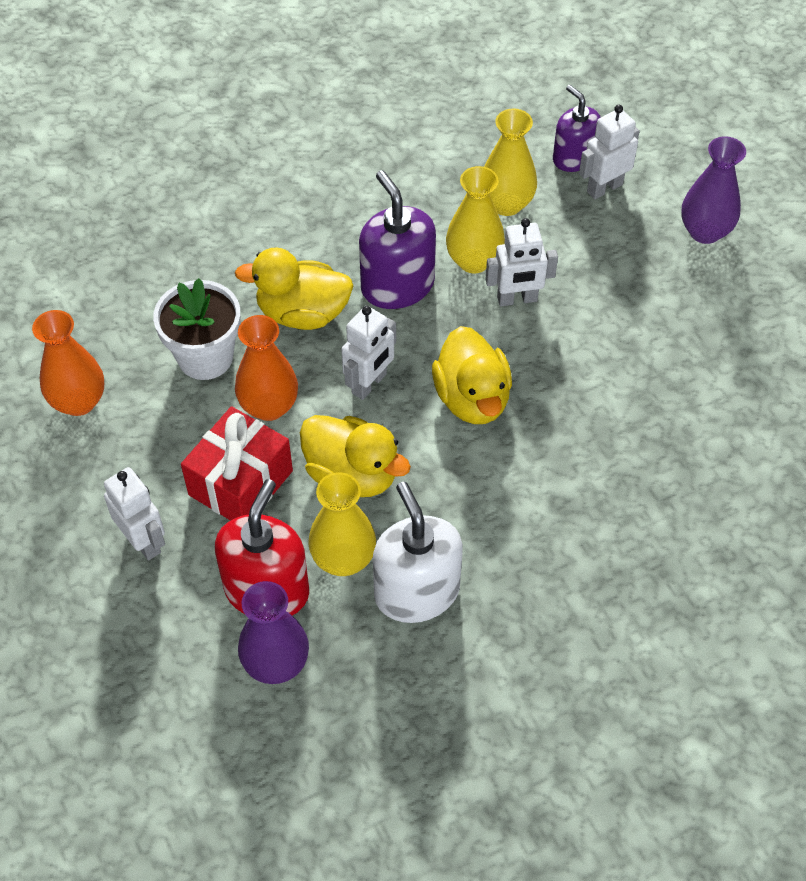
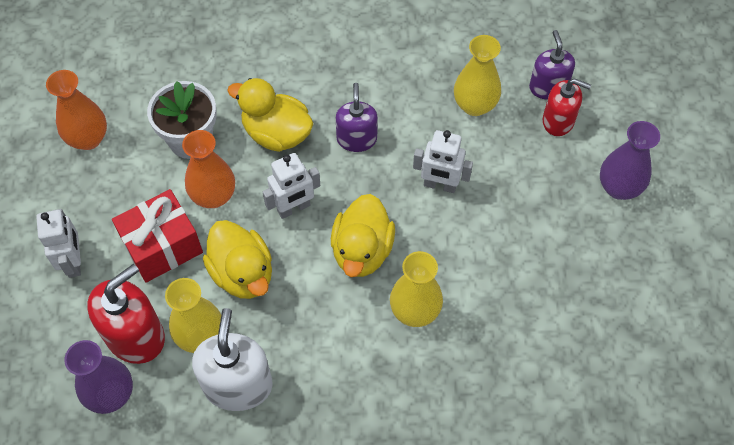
camera: 25 degrees right, 5 degrees up
(397, 285) = (356, 139): purple soap dispenser -> purple soap dispenser, size x0.66
(473, 261) = (424, 141): yellow vase -> yellow vase (415, 311)
(604, 188) = (558, 121): white robot -> red soap dispenser

